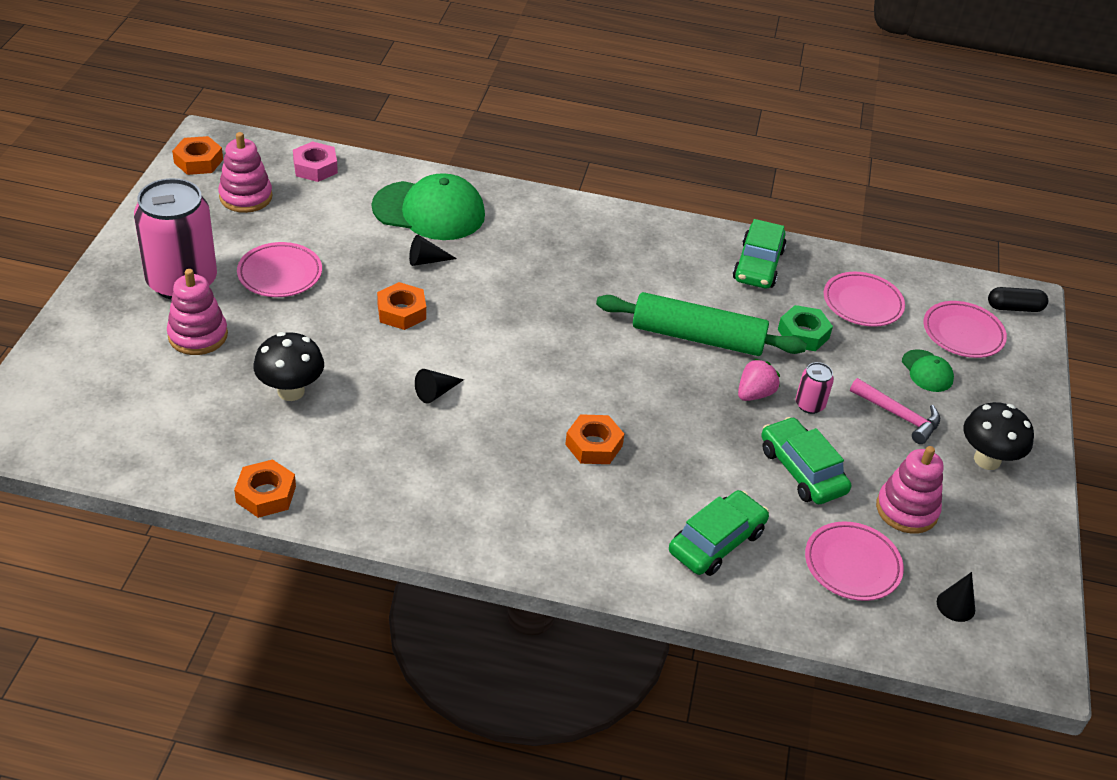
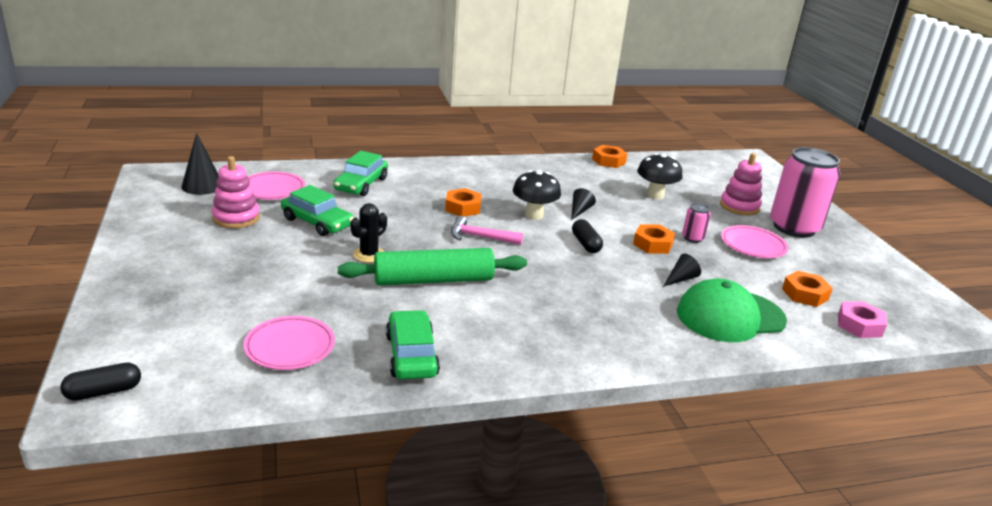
camera: 155 degrees right, 15 degrees down
(198, 161) = (933, 302): orange nut -> orange nut (805, 294)
(246, 197) = (857, 287): pink stacking toy -> none
(484, 336) = (585, 244): none -> black capsule
(754, 394) = (369, 255): pink strawberry -> black cactus
(803, 334) = (343, 305): green nut -> none
(809, 405) = (322, 258): pink can -> pink can (692, 238)
(899, 416) = (244, 267): pink hammer -> pink hammer (480, 237)
(927, 371) = (218, 304): green cap -> none
(955, 605) = (202, 185): black cone -> black cone, size x1.61
(963, 333) = (175, 346): pink plate -> none
(987, 460) = (167, 255): black mushroom -> black mushroom (534, 215)

